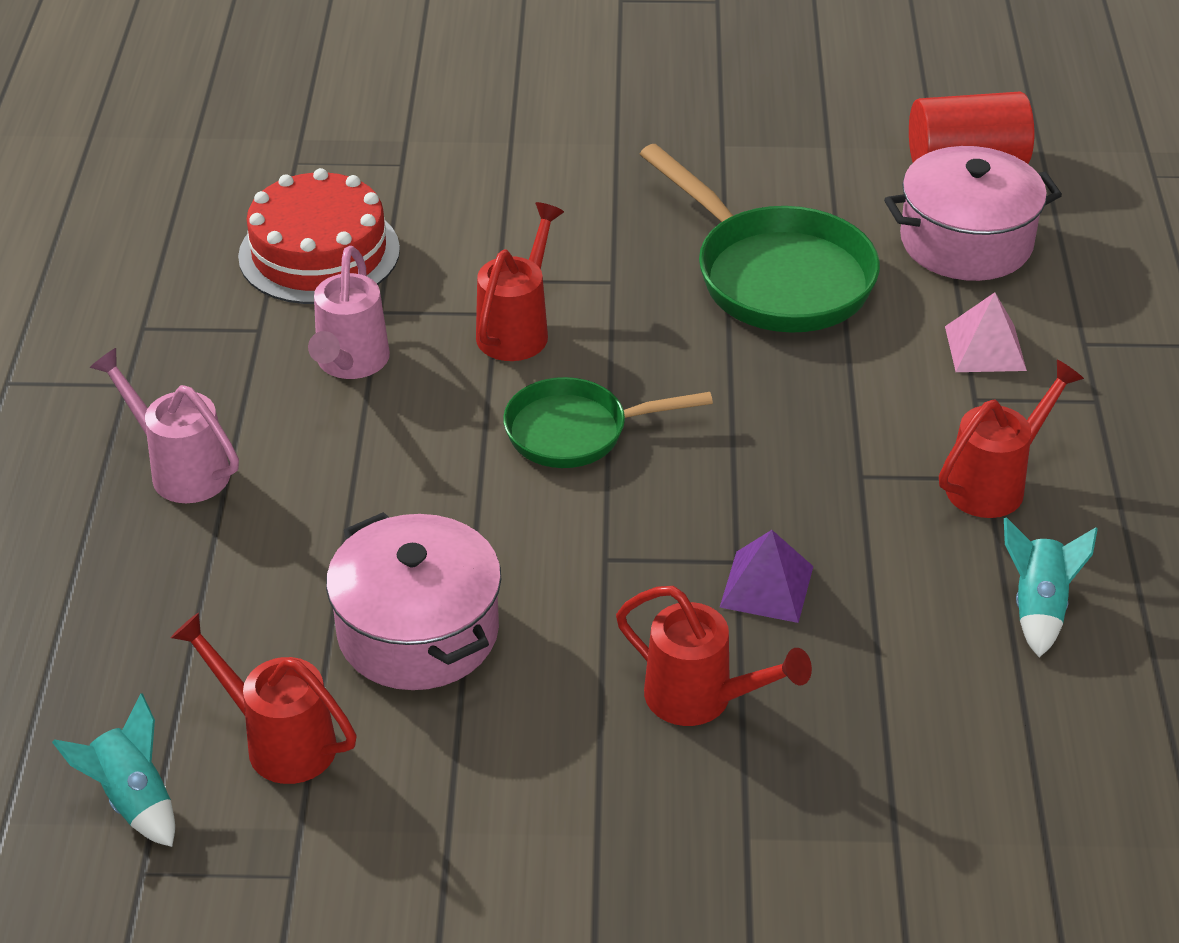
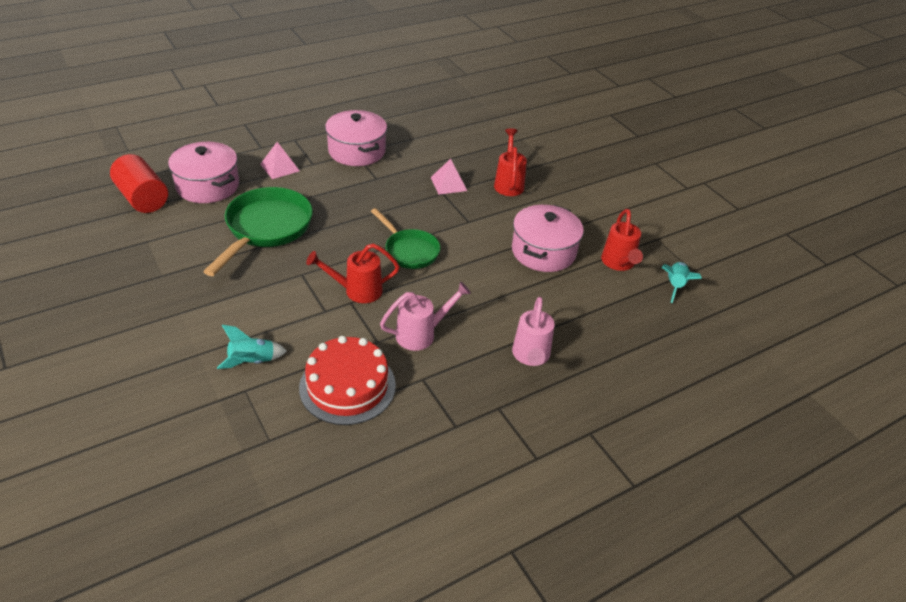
camera: 125 degrees left, 0 degrees up
(767, 586) = (448, 184): purple pyramid -> pink pyramid
(994, 483) = (357, 151): red watering can -> pink pot
(1038, 607) = (409, 133): turquoise rocket -> turquoise rocket (252, 361)

